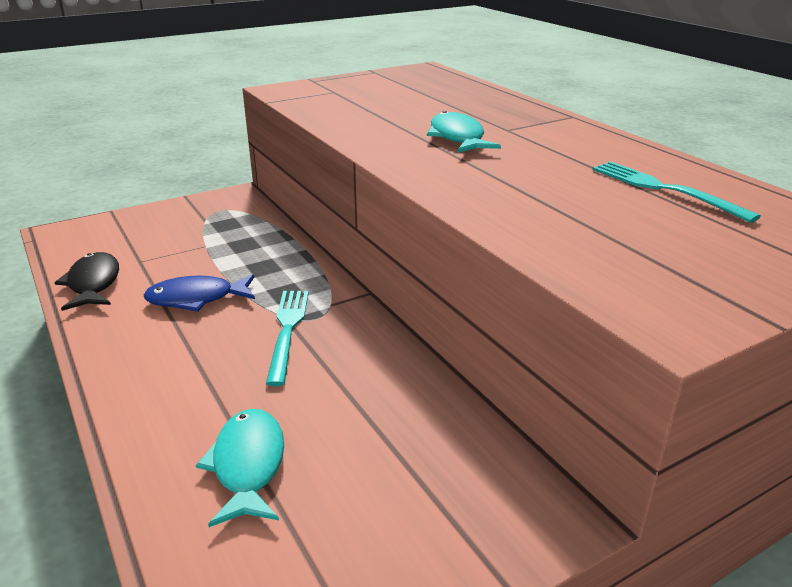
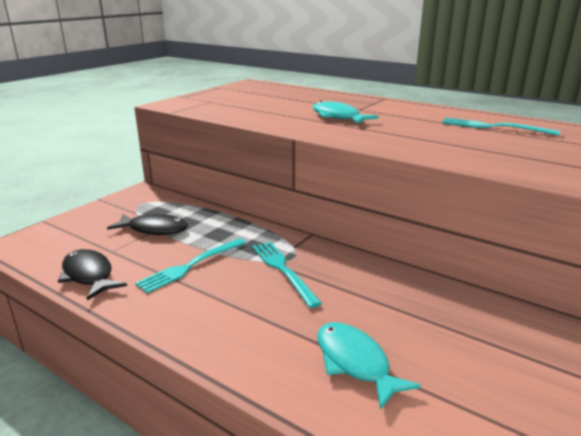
camera: 25 degrees left, 5 degrees down
(196, 299) = (190, 266): blue fish -> turquoise fork
(203, 245) = (154, 229): none -> black fish

